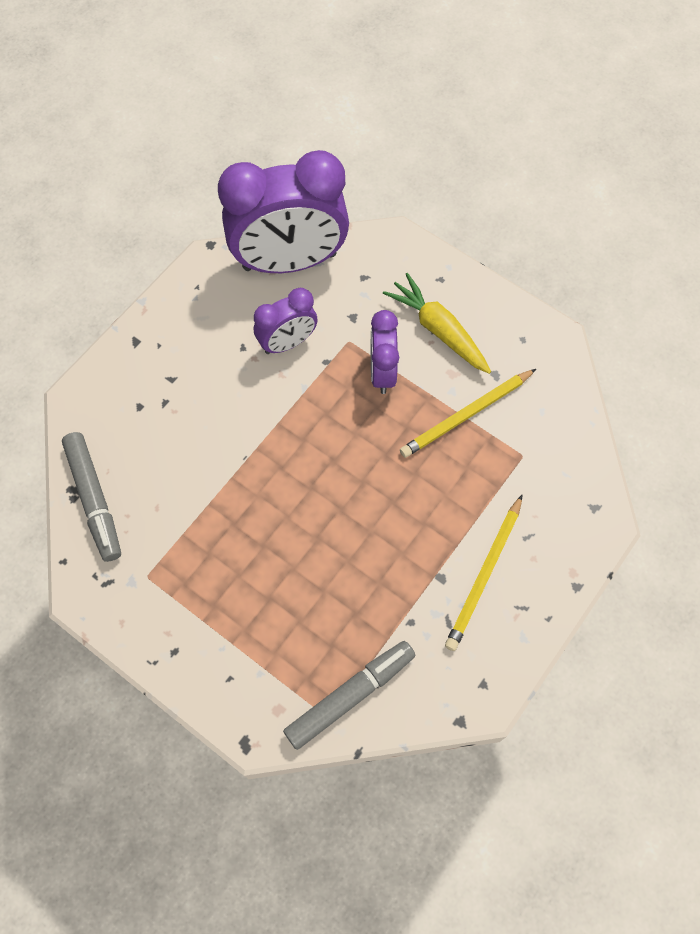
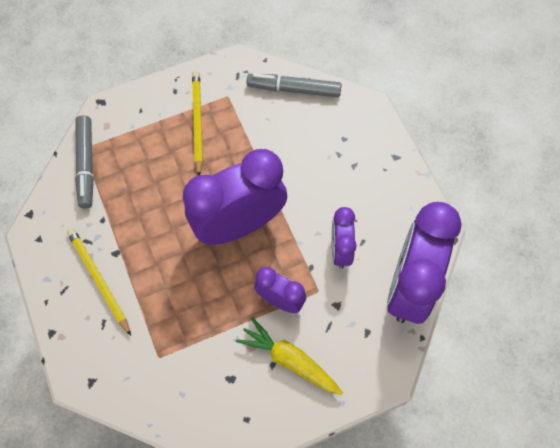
camera: 120 degrees right, 0 degrees up
(321, 460) = (239, 225): none -> purple clock
(439, 330) = (290, 360): yellow carrot -> yellow carrot turned 135 degrees counterclockwise
(466, 415) = (212, 337): yellow pencil -> yellow pencil (197, 122)

